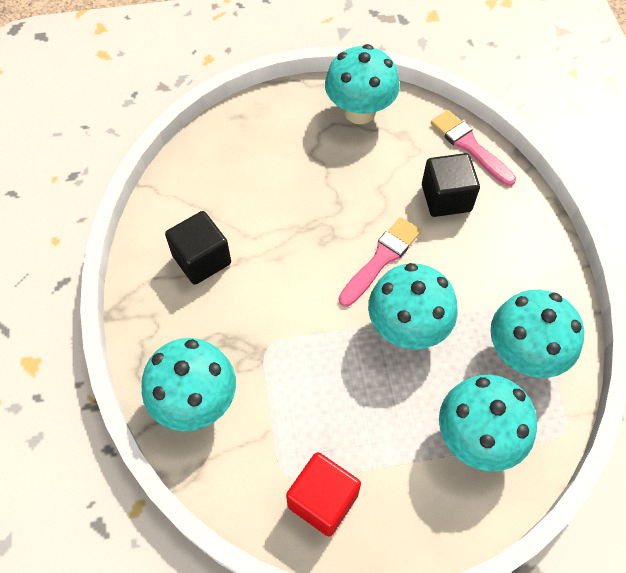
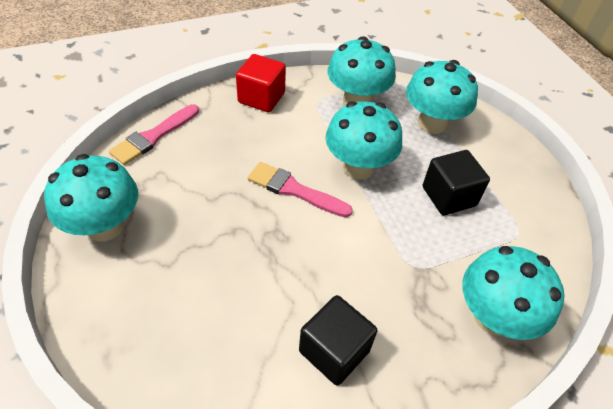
camera: 105 degrees left, 10 degrees down
(323, 500) = (524, 206): red cube -> red cube (261, 98)
(446, 198) = (217, 150): black cube -> black cube (449, 196)

